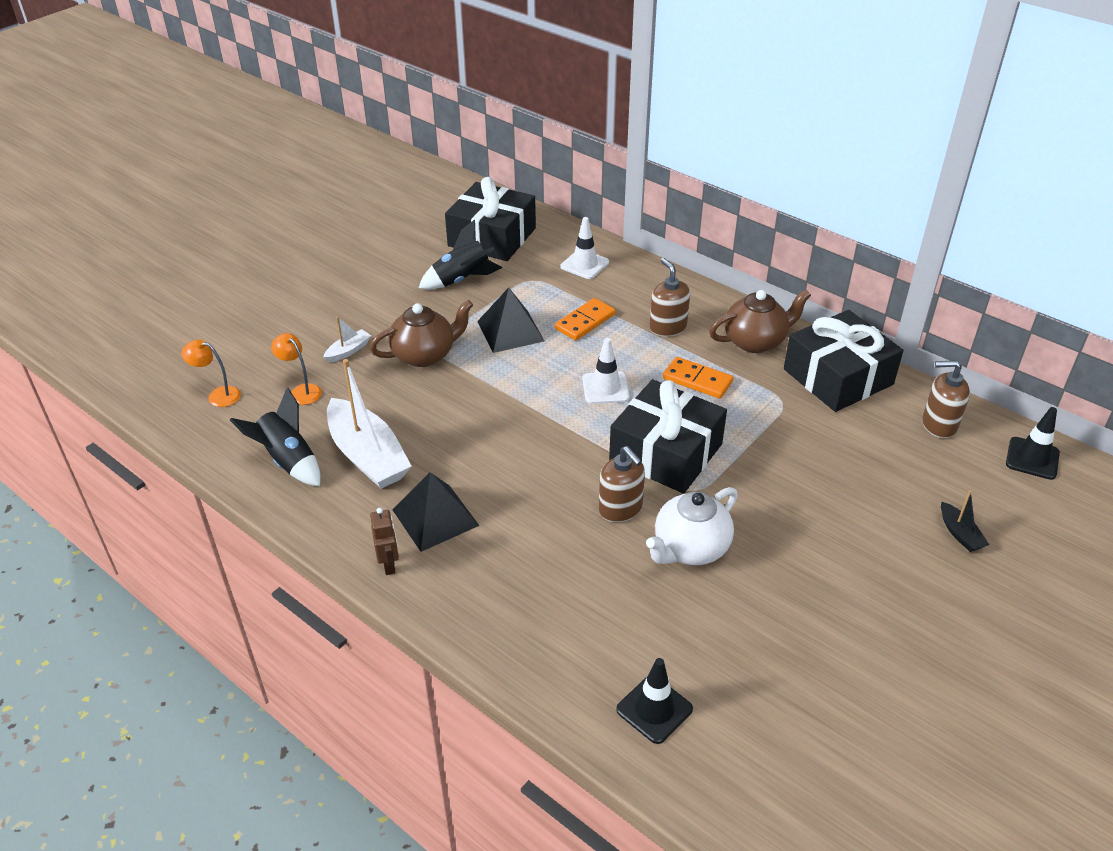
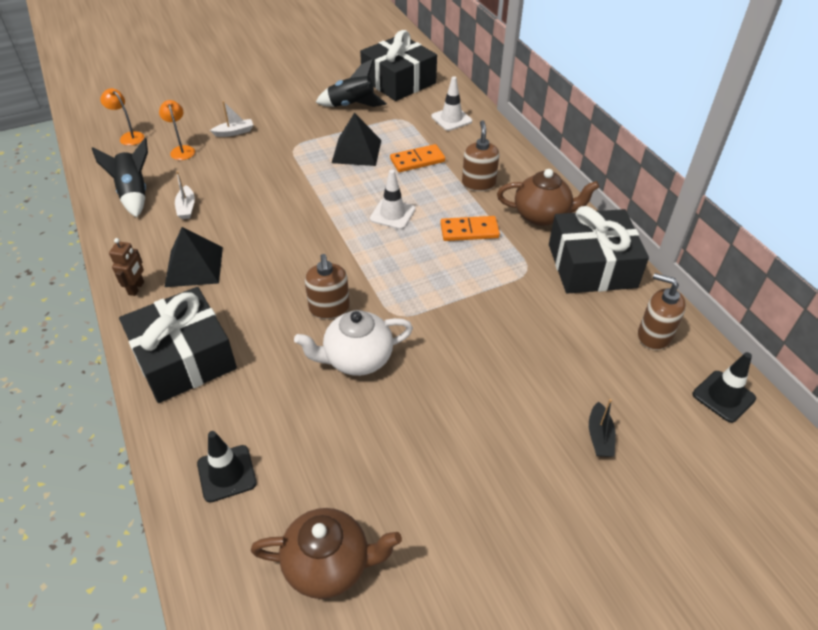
camera: 25 degrees right, 5 degrees up
(368, 456) = (186, 208): white boat -> white boat, size x0.45
(424, 355) = (282, 150): brown teapot -> brown teapot (329, 565)
(666, 452) = (399, 278): black gift -> black gift (184, 358)
(697, 380) = (469, 231): orange domino -> orange domino turned 60 degrees counterclockwise

